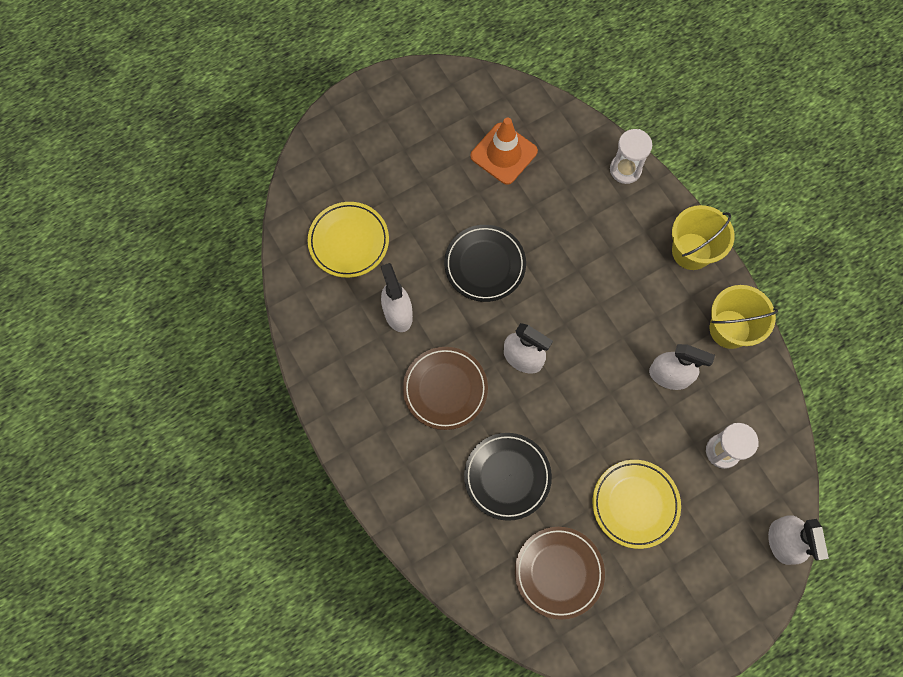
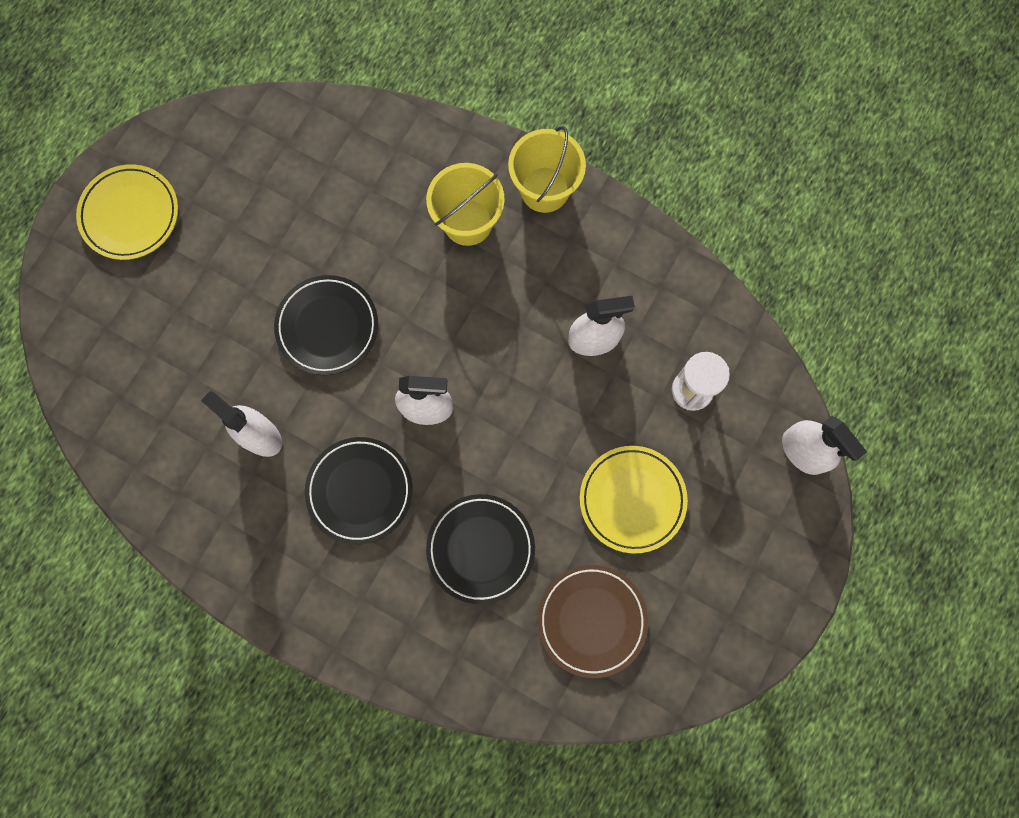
camera: 30 degrees left, 5 degrees up
(349, 241) = (157, 384): yellow plate -> yellow plate (130, 214)
(445, 389) = (360, 491): brown plate -> black plate
(503, 154) = (280, 189): orange traffic cone -> none
(625, 169) = (425, 136): white hourglass -> none
(729, 329) = (629, 253): yellow bucket -> yellow bucket (467, 222)

